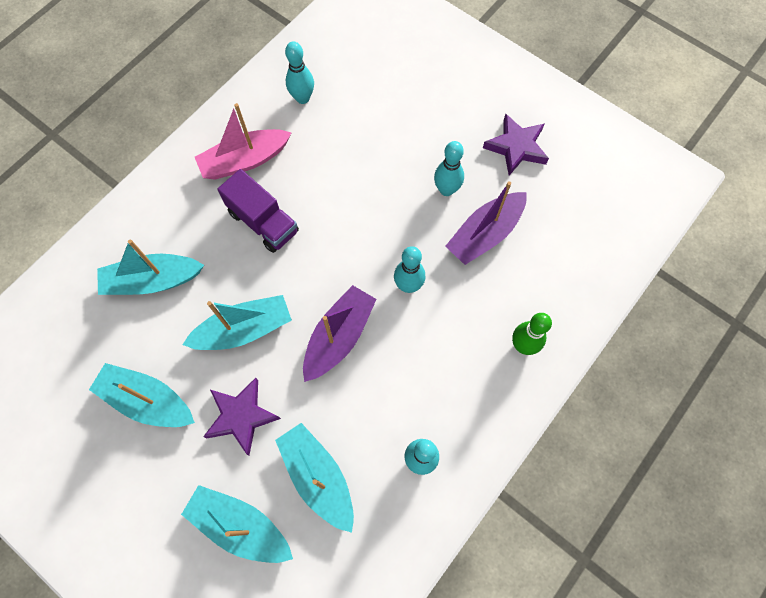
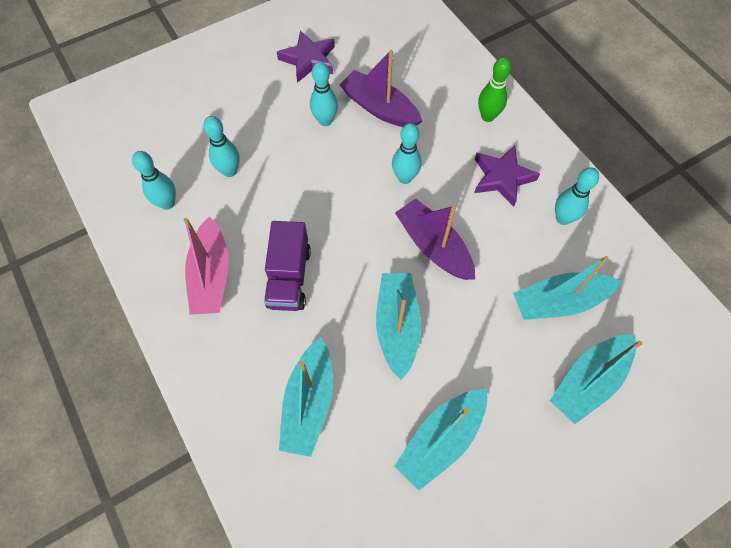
camera: 70 degrees left, 5 degrees down
(241, 416) = (484, 352): purple star -> purple star (502, 178)
(263, 222) = (289, 277): purple truck -> purple truck turned 120 degrees clockwise
(355, 132) = (229, 171): none -> turquoise bowling pin
(485, 234) = (379, 108): purple boat -> purple boat turned 150 degrees clockwise

